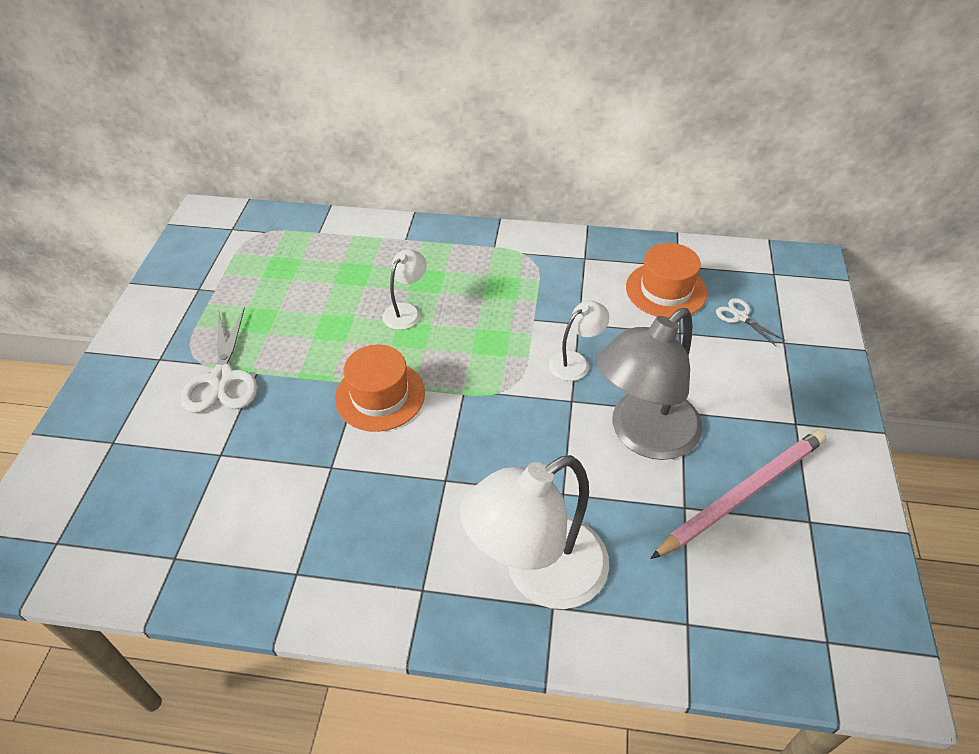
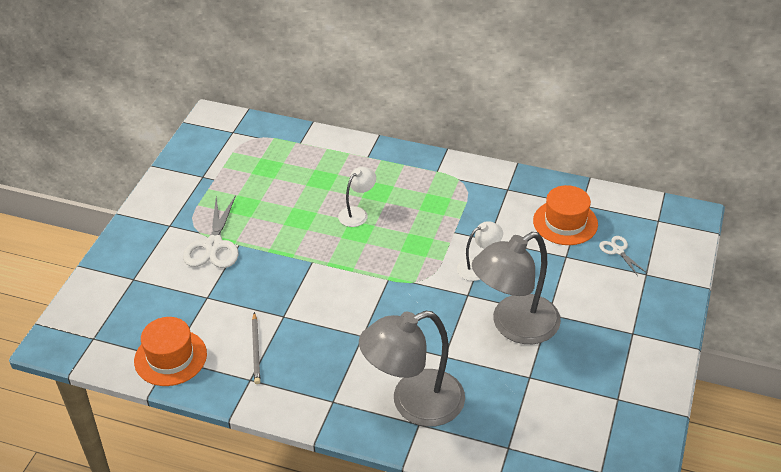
camera: 10 degrees right, 5 degrees down
(299, 524) = (256, 349): none -> grey pencil
(380, 395) = (326, 272): orange hat -> orange hat (170, 357)
(538, 574) = (414, 403): white lamp -> grey lamp
(742, 494) = (574, 374): pink pencil -> none

